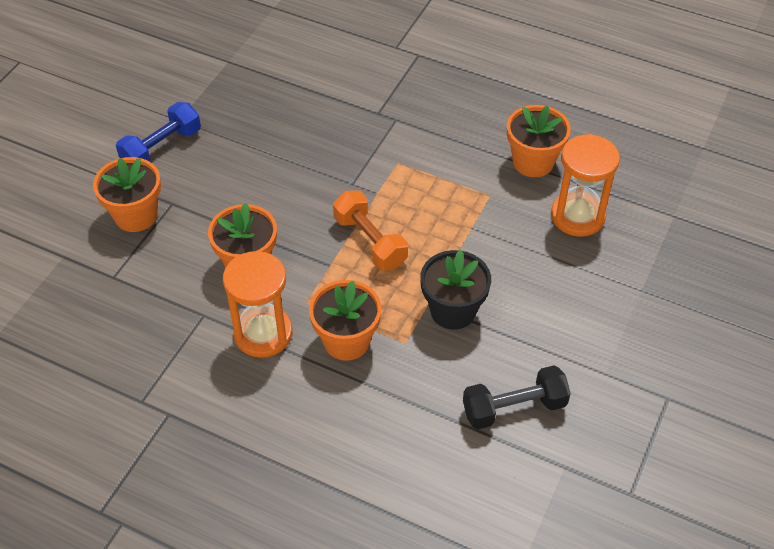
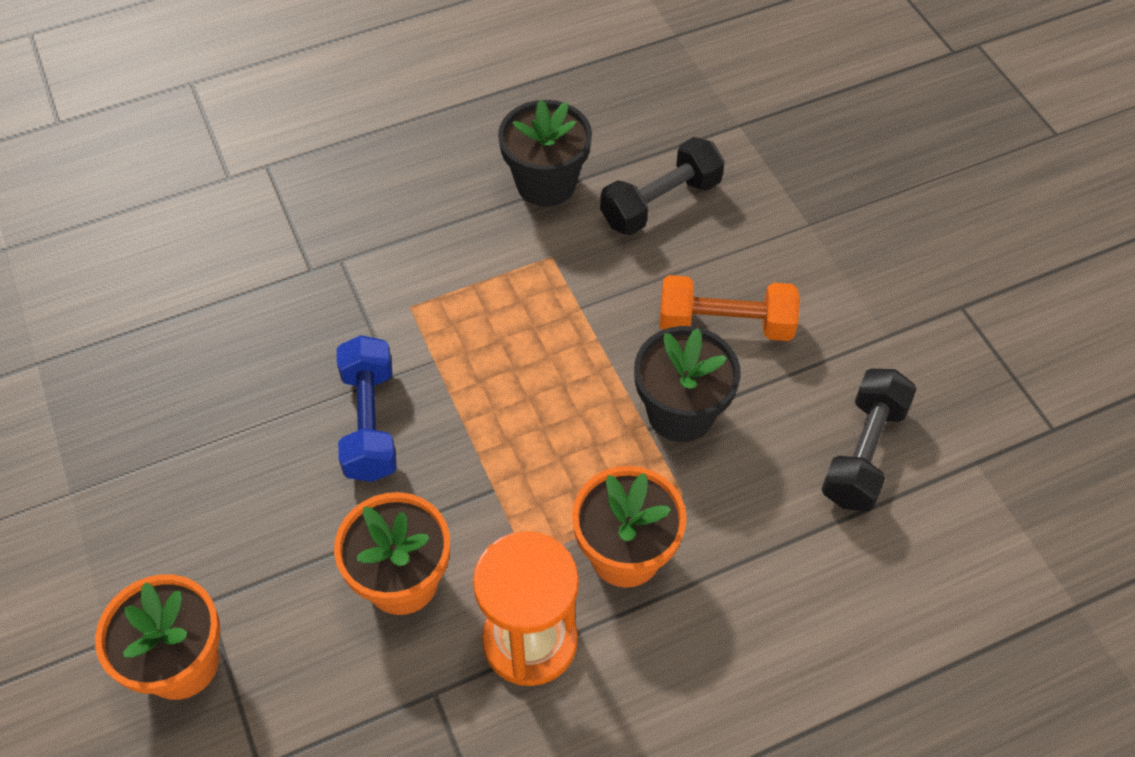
camera: 50 degrees left, 5 degrees up
(162, 148) = (96, 548): blue dumbbell -> blue dumbbell (370, 422)
(370, 241) = (501, 421): orange dumbbell -> orange dumbbell (725, 324)
(533, 162) = (546, 183): orange flower pot -> black flower pot
(577, 216) = (660, 202): orange hourglass -> black dumbbell

